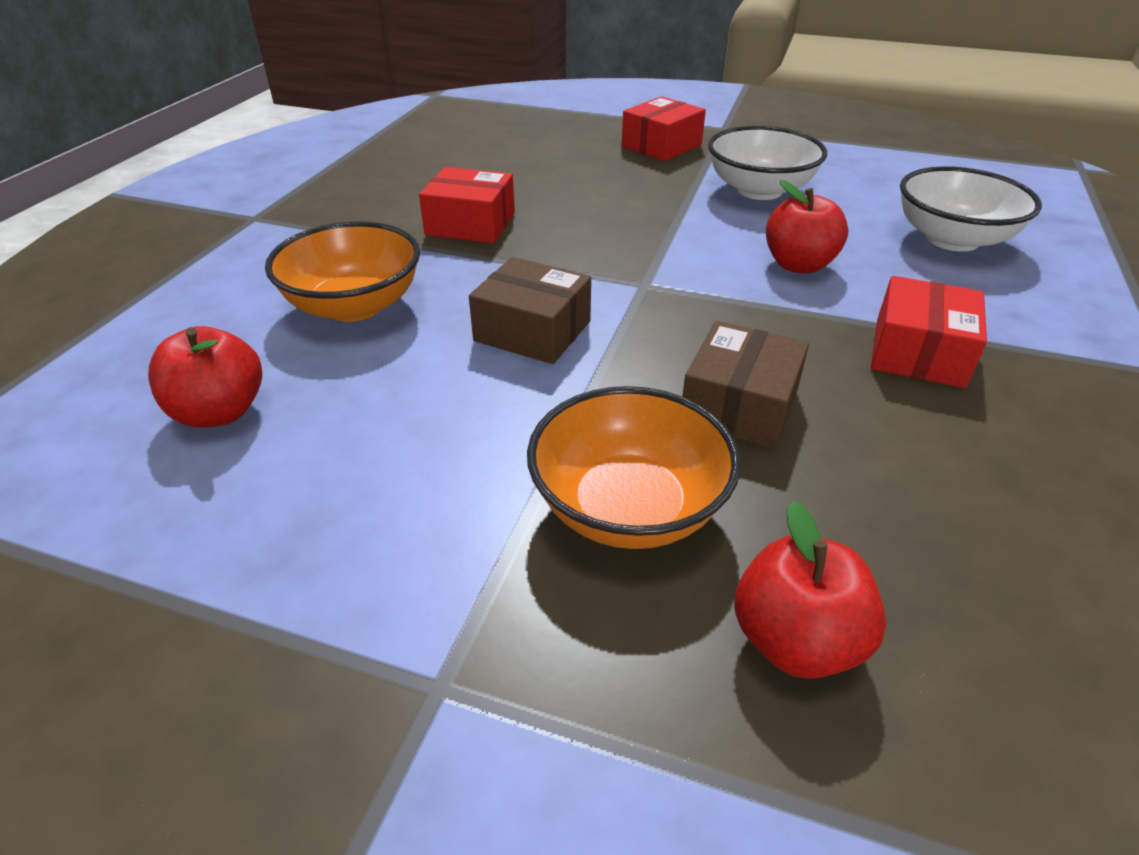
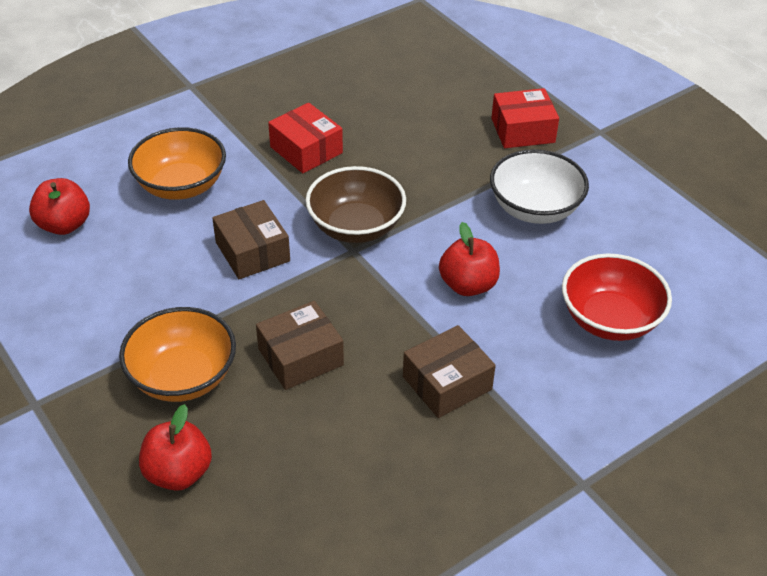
camera: 35 degrees right, 5 degrees up
(617, 264) = (356, 227): none -> brown bowl
(918, 353) = (447, 383): red box -> brown box
(952, 239) = (609, 319): white bowl -> red bowl

